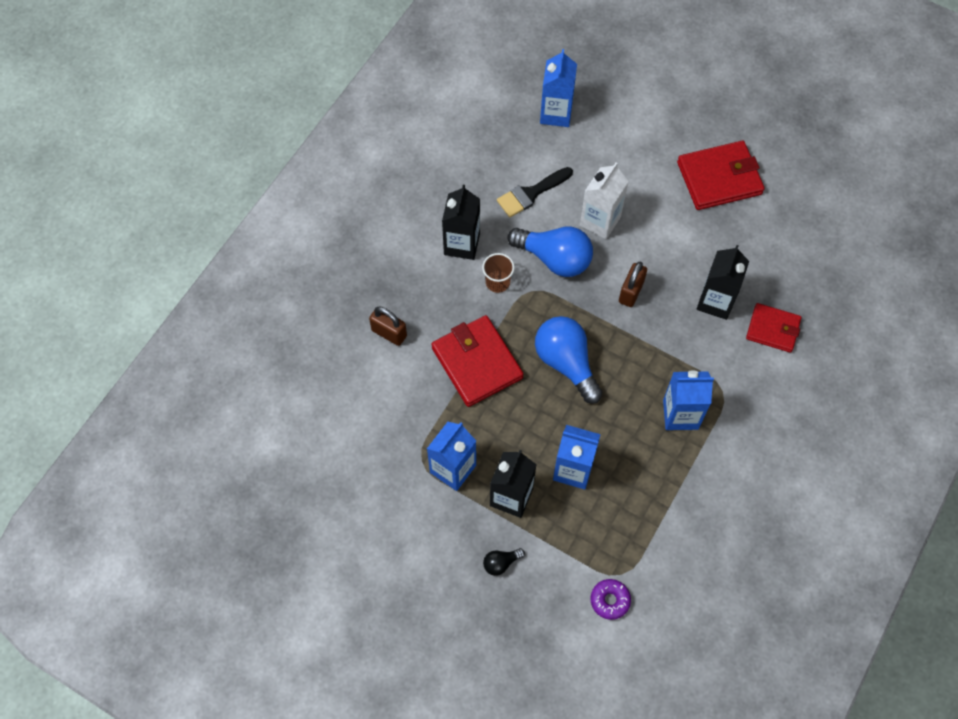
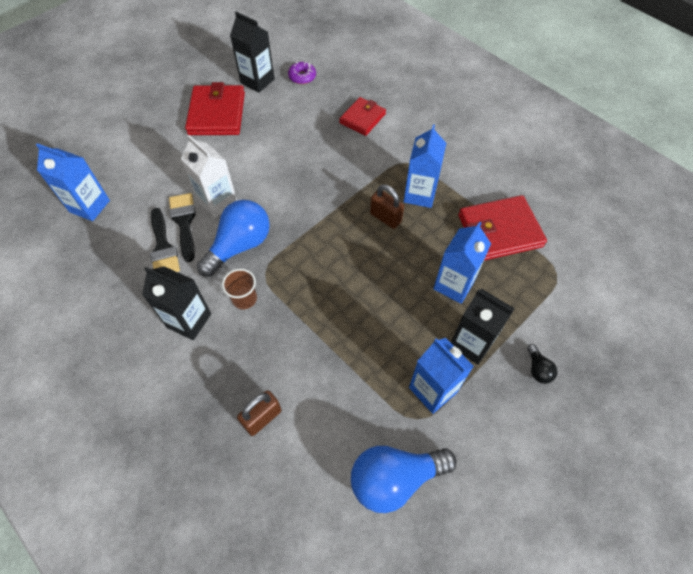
camera: 75 degrees left, 5 degrees down
(477, 363) = (324, 339): red wallet -> red wallet (499, 231)
(565, 201) = (184, 222): none -> black brush
(566, 363) = (348, 263): blue light bulb -> blue light bulb (394, 478)
(610, 600) = (580, 288): purple donut -> purple donut (302, 77)
(631, 292) = (296, 198): brown padlock -> brown padlock (385, 218)
(715, 301) = (326, 145): black carton -> black carton (257, 81)

